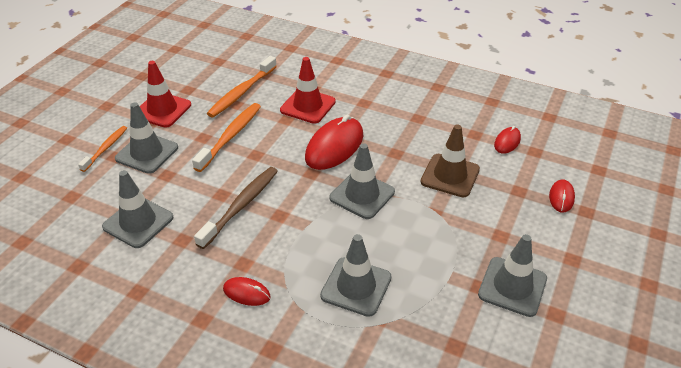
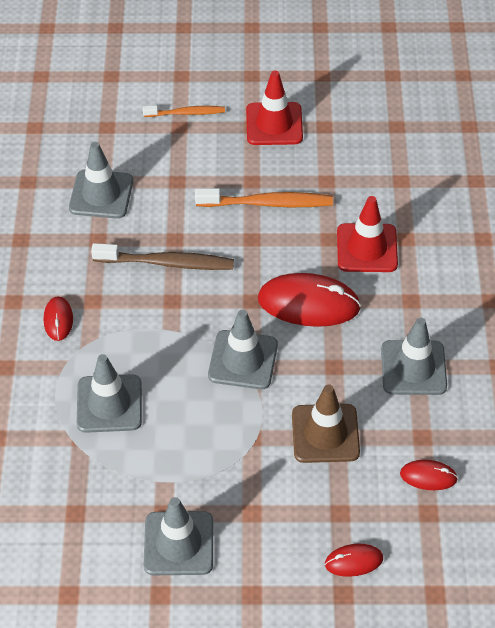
camera: 65 degrees right, 10 degrees up
(147, 153) = (199, 148): grey traffic cone -> grey traffic cone (413, 368)
(242, 92) = (351, 176): orange toothbrush -> none

